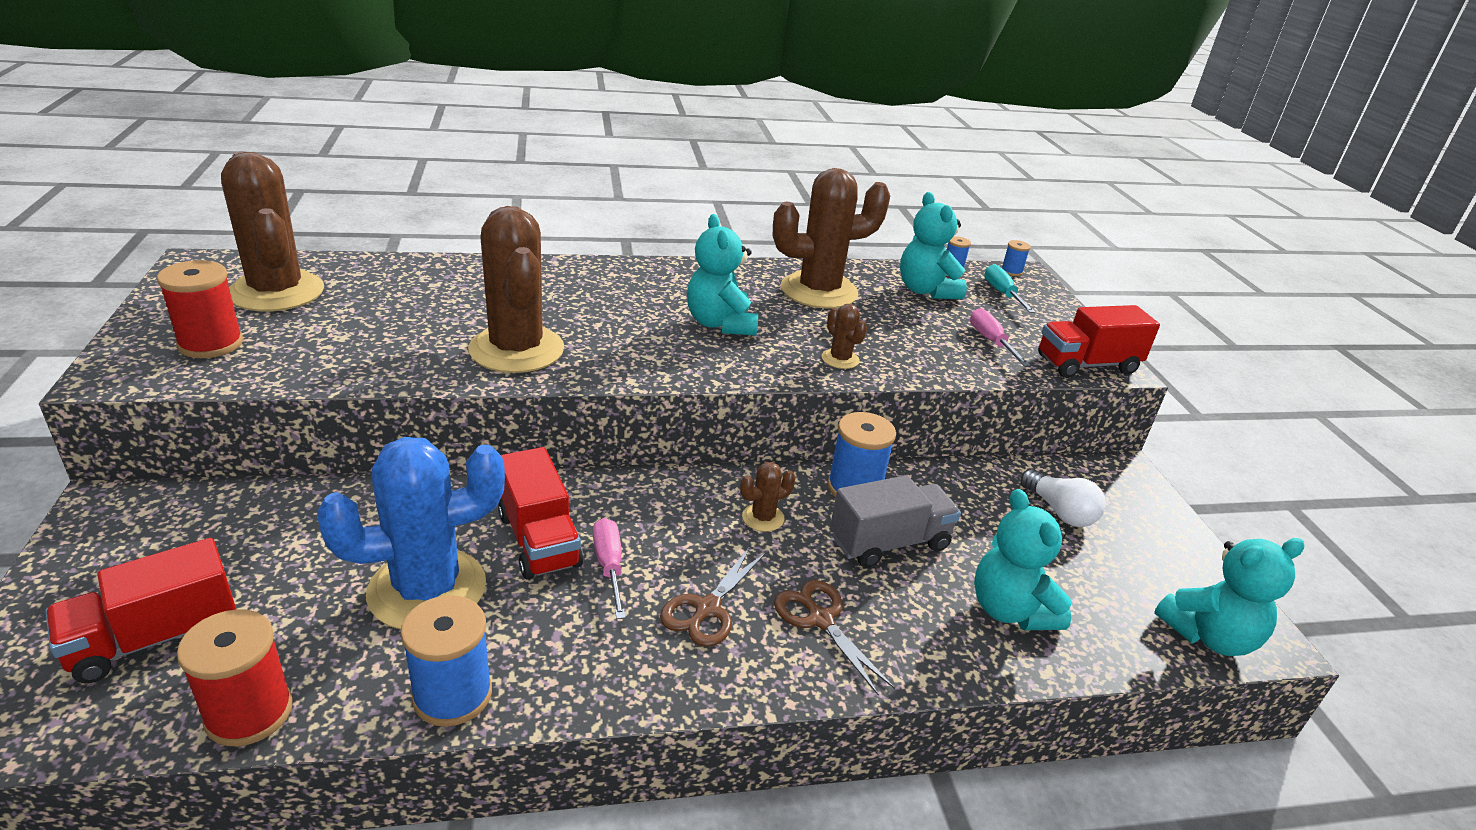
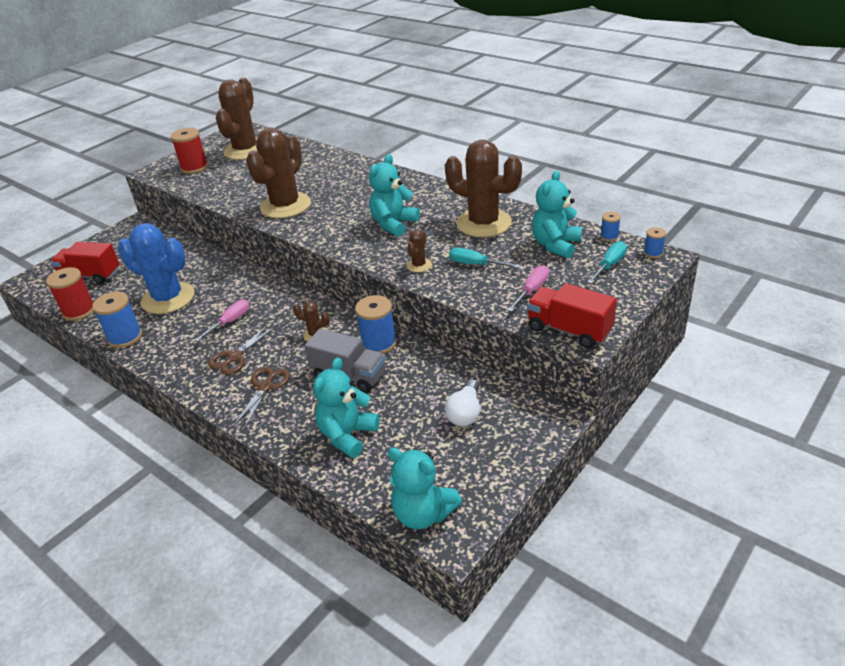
camera: 55 degrees right, 5 degrees up
(539, 540) = (224, 299): red truck -> none
(707, 609) = (235, 357): brown scissors -> brown scissors turned 45 degrees counterclockwise
(893, 336) = (475, 264): none -> turquoise screwdriver

